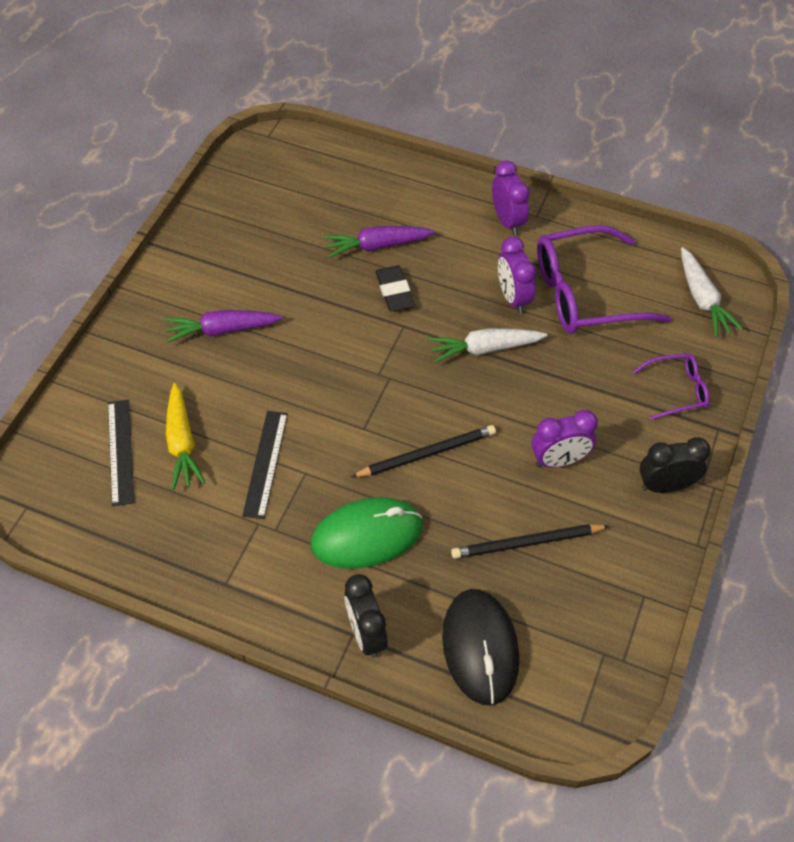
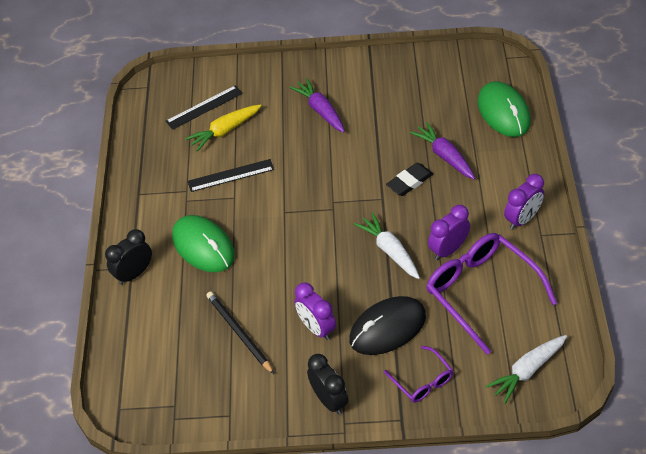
camera: 70 degrees right, 5 degrees down
(347, 172) = (503, 112): none -> green mouse
(426, 454) = (281, 252): black pencil -> none
(480, 648) = (149, 335): black mouse -> black mouse (387, 328)

